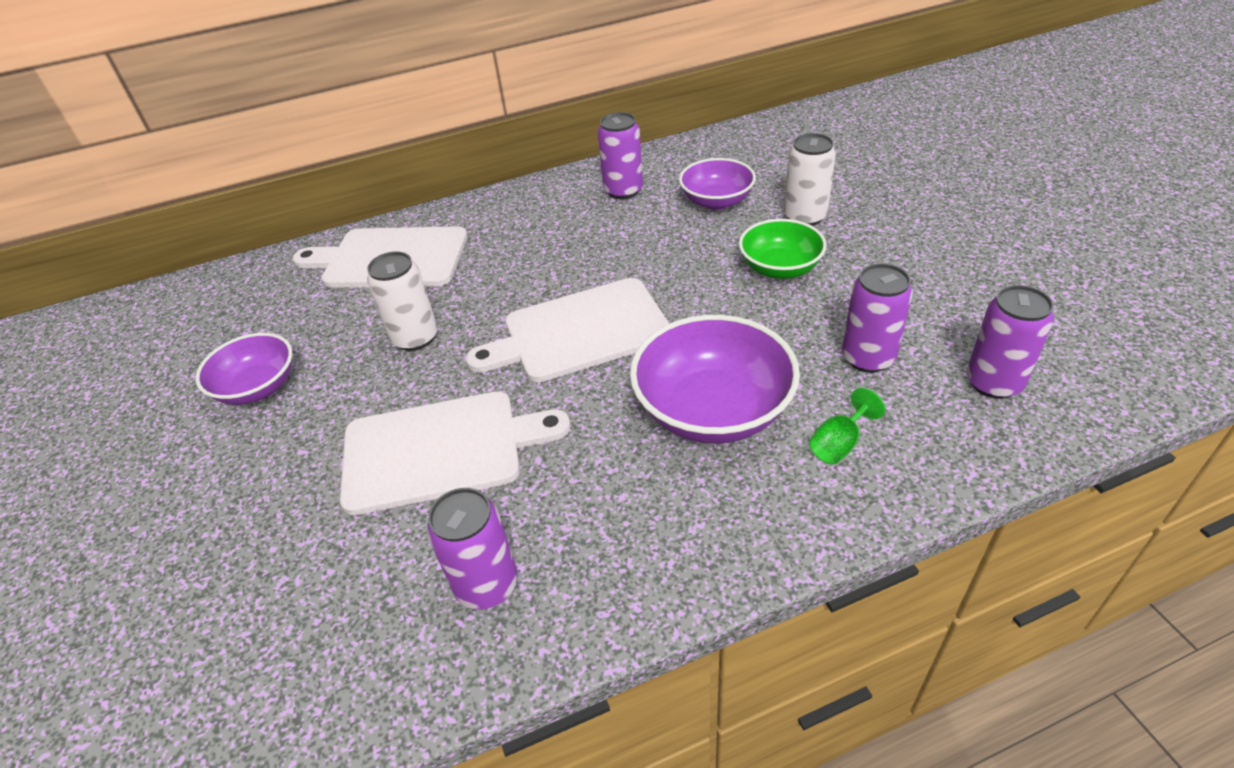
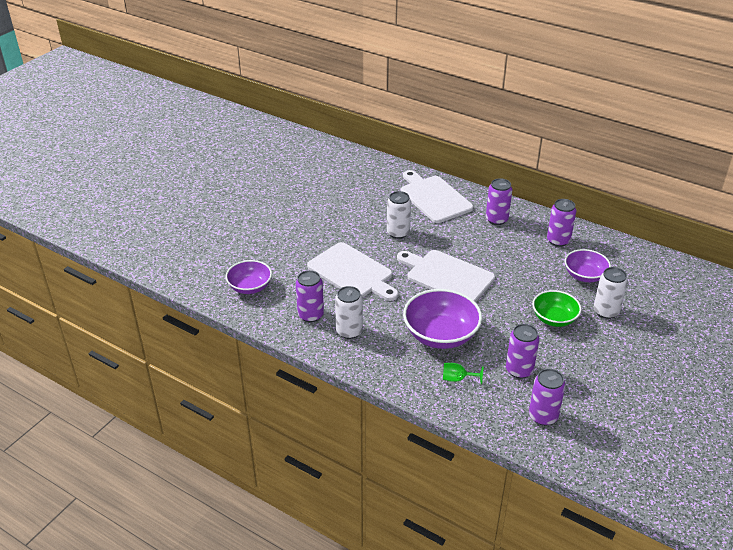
camera: 50 degrees right, 5 degrees down
(258, 387) = (336, 210): purple bowl -> purple bowl (250, 287)
(516, 222) = (496, 219): none -> purple can
(592, 541) = (349, 331): none -> white can

